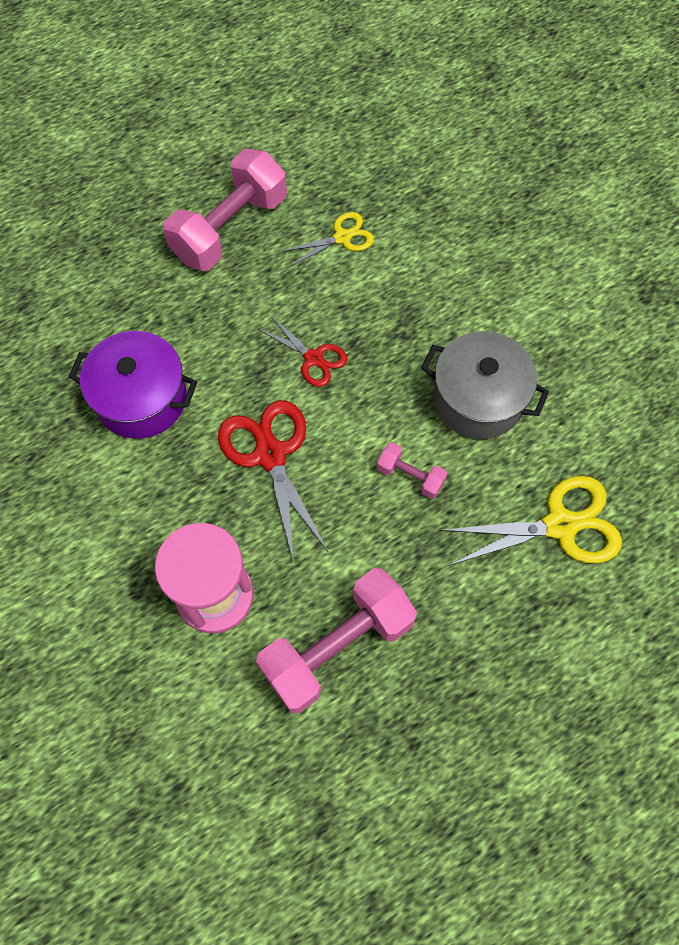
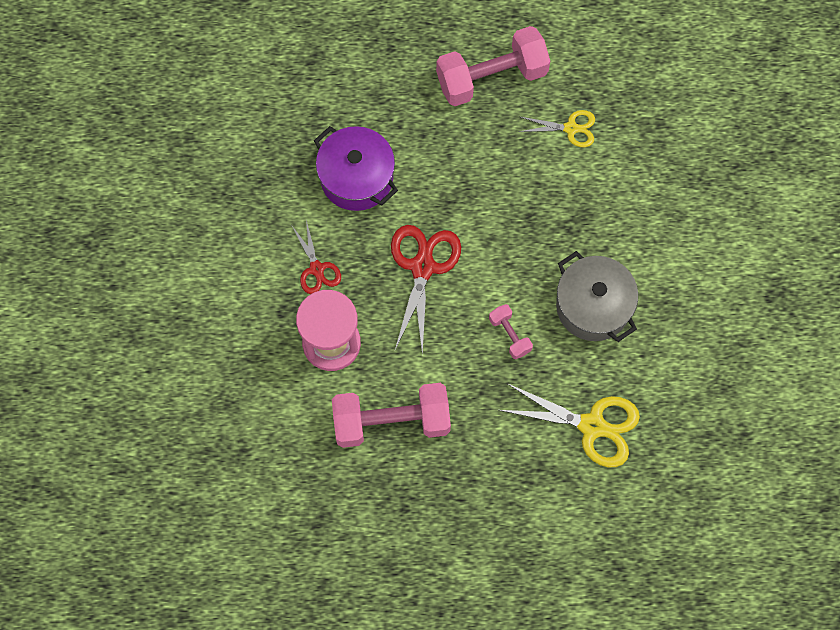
camera: 30 degrees right, 5 degrees up
(313, 358) = (493, 212): red scissors -> red scissors (316, 269)

